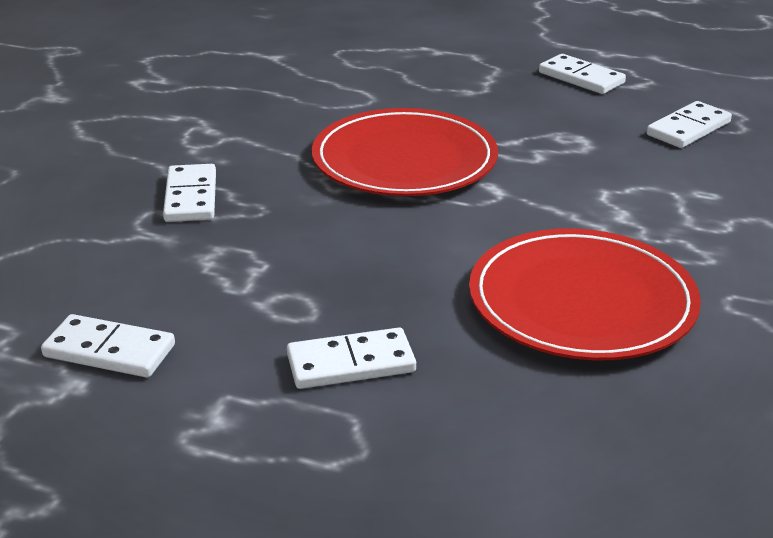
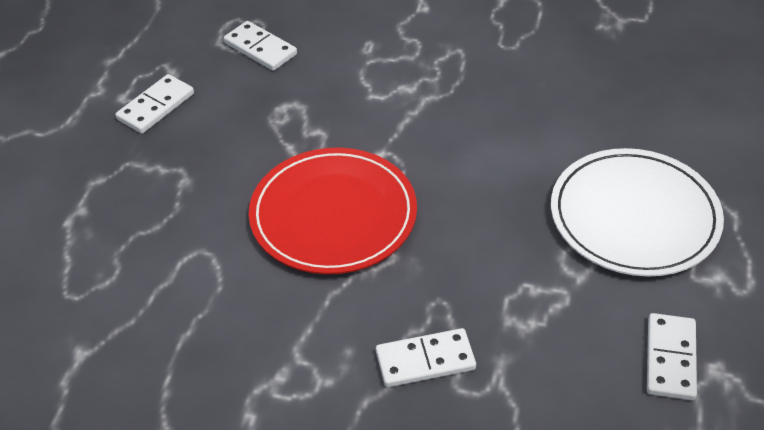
camera: 95 degrees left, 15 degrees up
(351, 363) = (634, 216): white domino -> white plate
(581, 301) = (527, 109): red plate -> none

